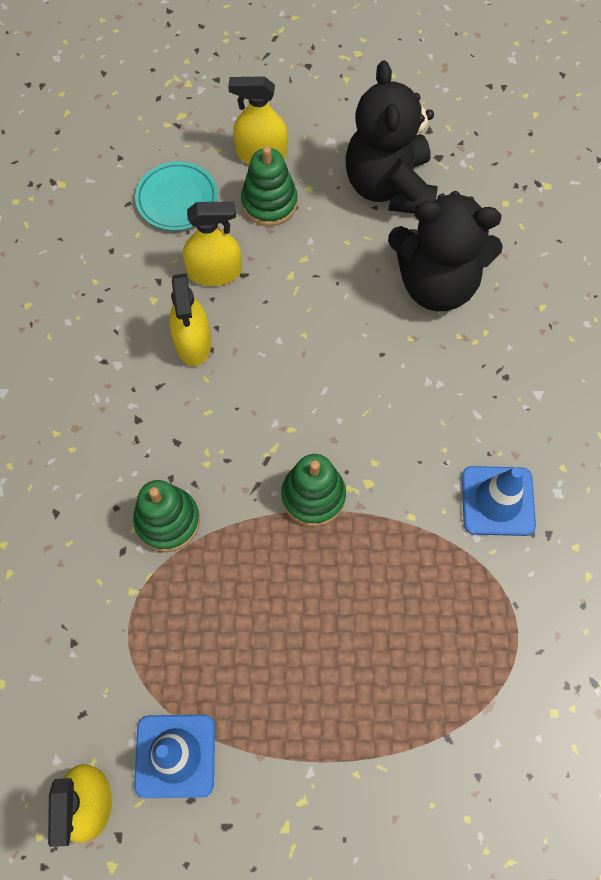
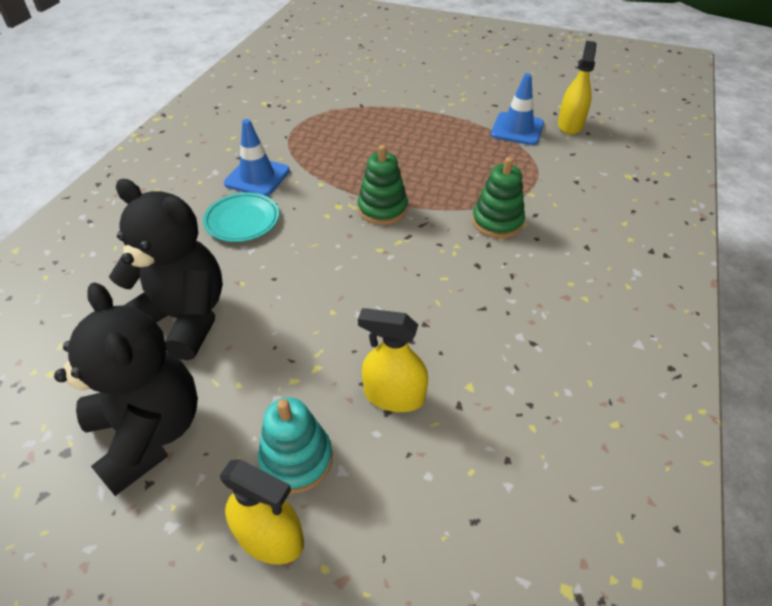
camera: 160 degrees left, 20 degrees down
(177, 199) = (408, 504): turquoise plate -> turquoise plate (242, 221)
(193, 342) = (440, 334): yellow spray bottle -> none
(269, 203) = (296, 459): green stacking toy -> turquoise stacking toy
(389, 187) = (149, 432): black teddy bear -> black teddy bear turned 45 degrees counterclockwise

